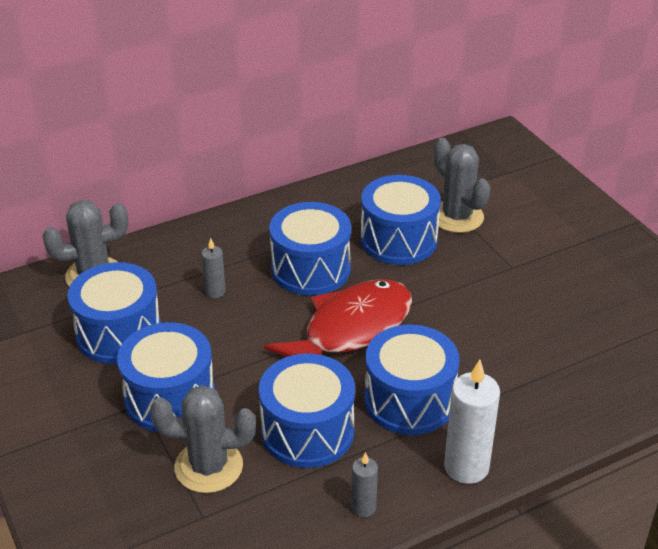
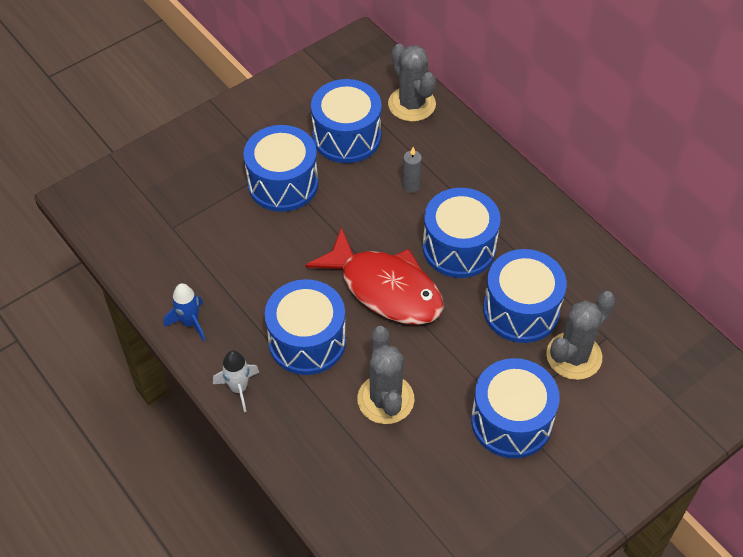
camera: 80 degrees right, 15 degrees up
(208, 467) = (218, 221): grey cactus -> grey cactus (385, 399)
(307, 431) = (262, 276): blue drum -> blue drum (511, 421)
(363, 507) = (190, 323): grey candle -> blue rocket
(466, 467) = (239, 388): white candle -> white rocket

